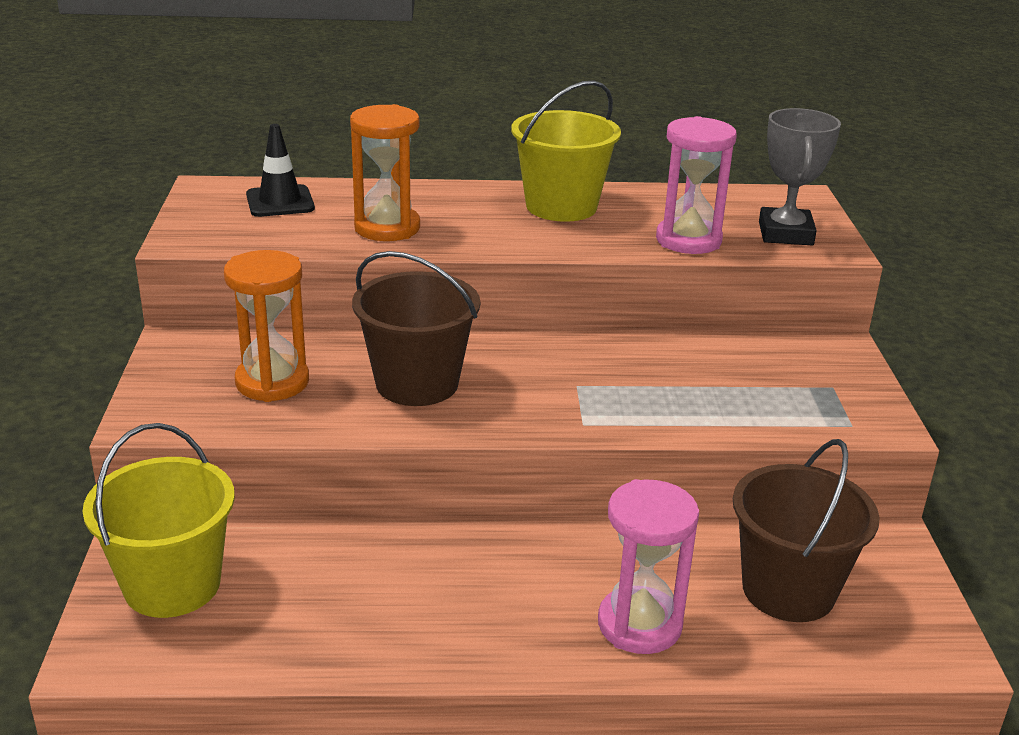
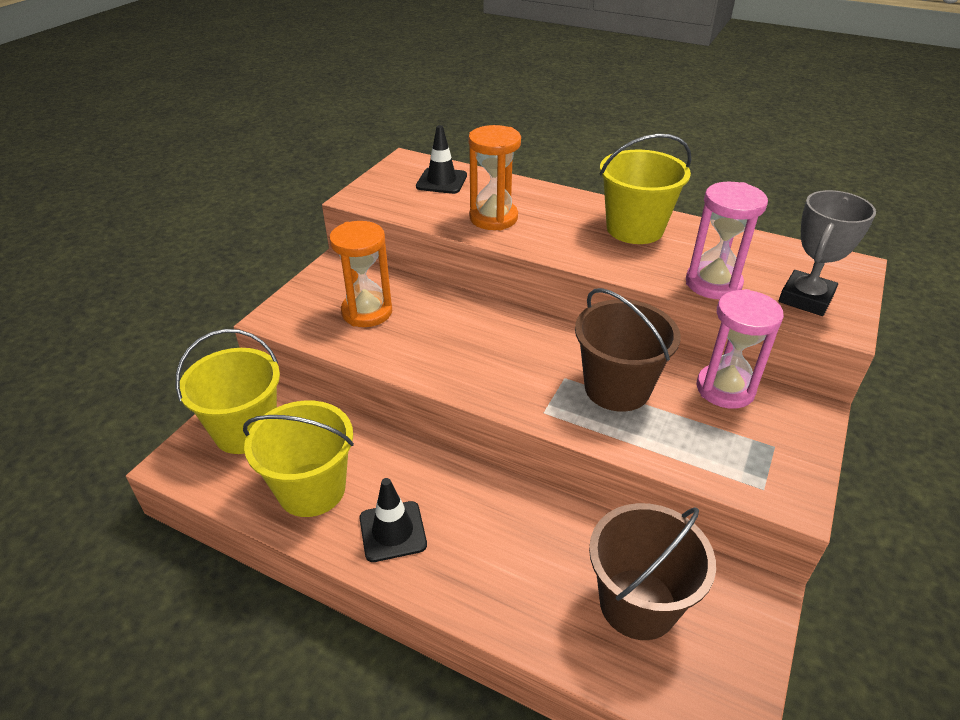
camera: 30 degrees right, 10 degrees up
(328, 616) = (312, 489): none -> yellow bucket
(417, 383) = (455, 341): brown bucket -> brown bucket (617, 388)
(471, 622) = (392, 531): none -> black traffic cone
(639, 624) = (503, 583): pink hourglass -> pink hourglass (725, 389)

